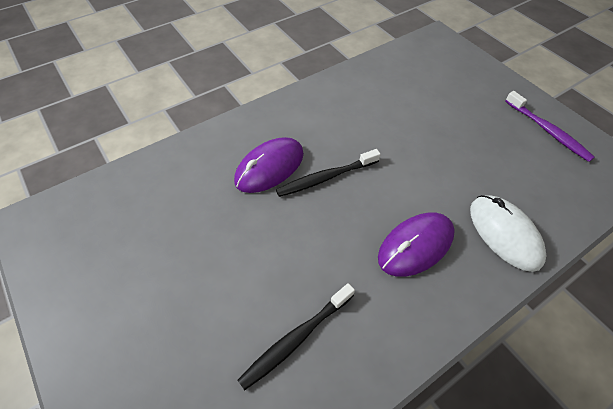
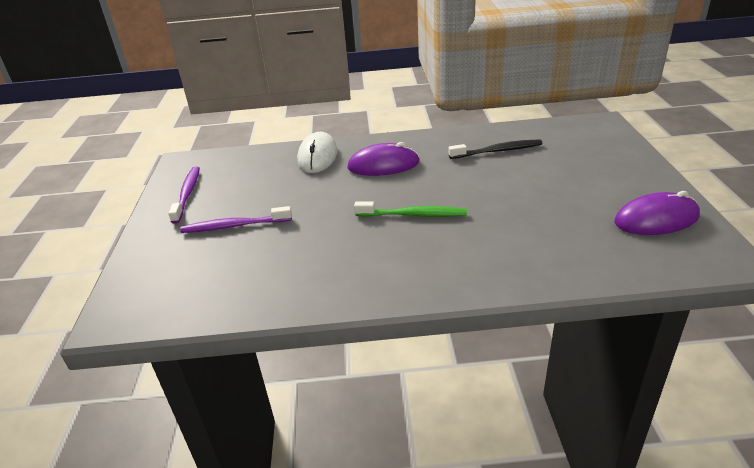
camera: 145 degrees left, 20 degrees down
(269, 167) = (460, 236): purple mouse -> purple mouse (656, 219)
(326, 177) = (413, 215): black toothbrush -> green toothbrush
(460, 114) = (234, 226): none -> purple toothbrush

